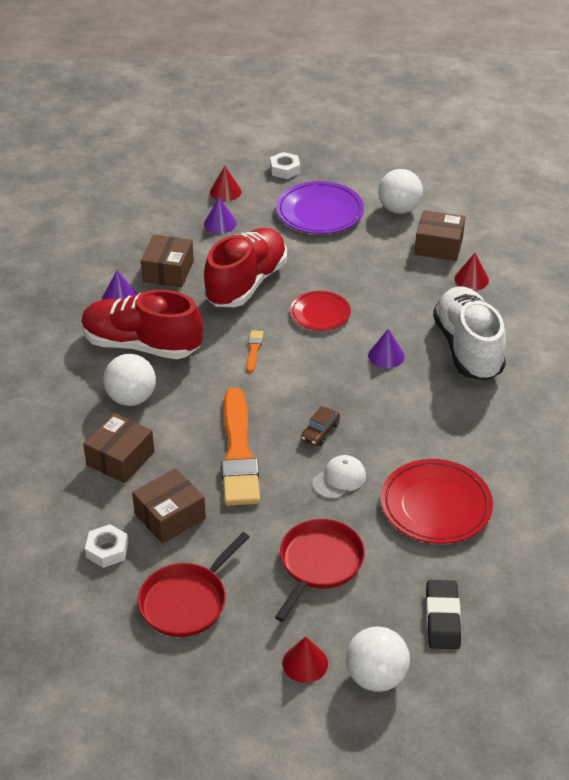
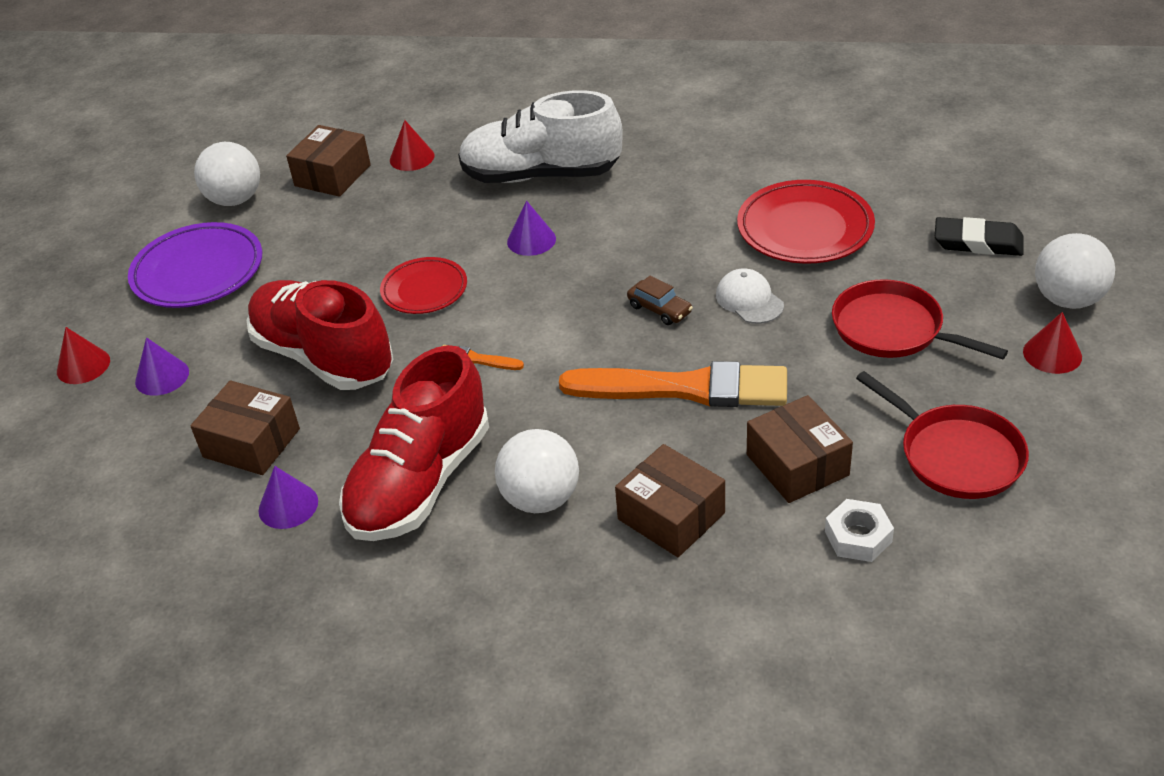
camera: 75 degrees left, 0 degrees up
(285, 169) = (70, 298): white nut -> none

